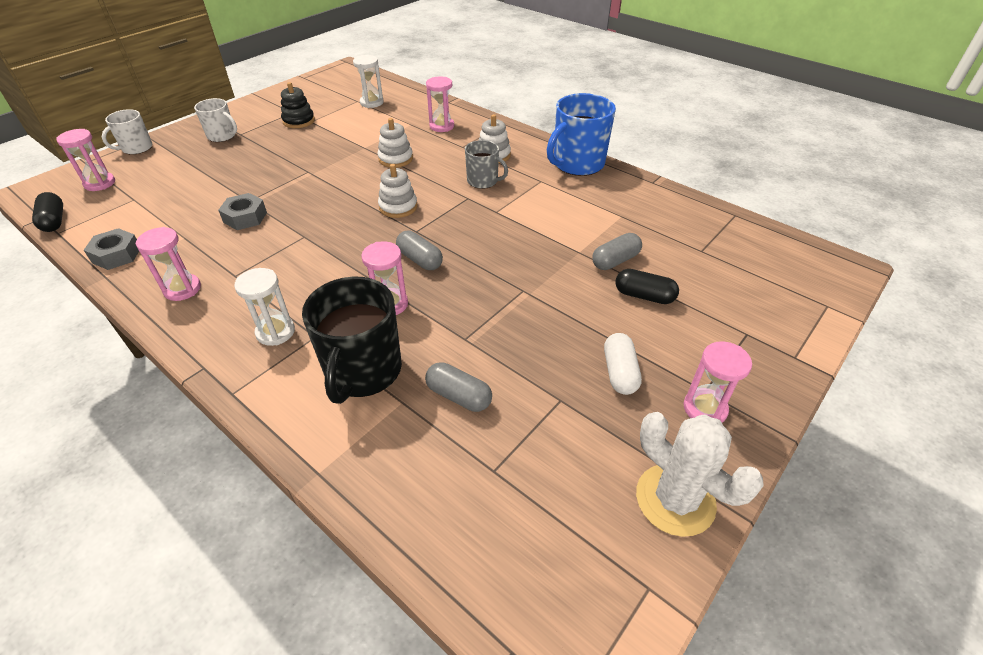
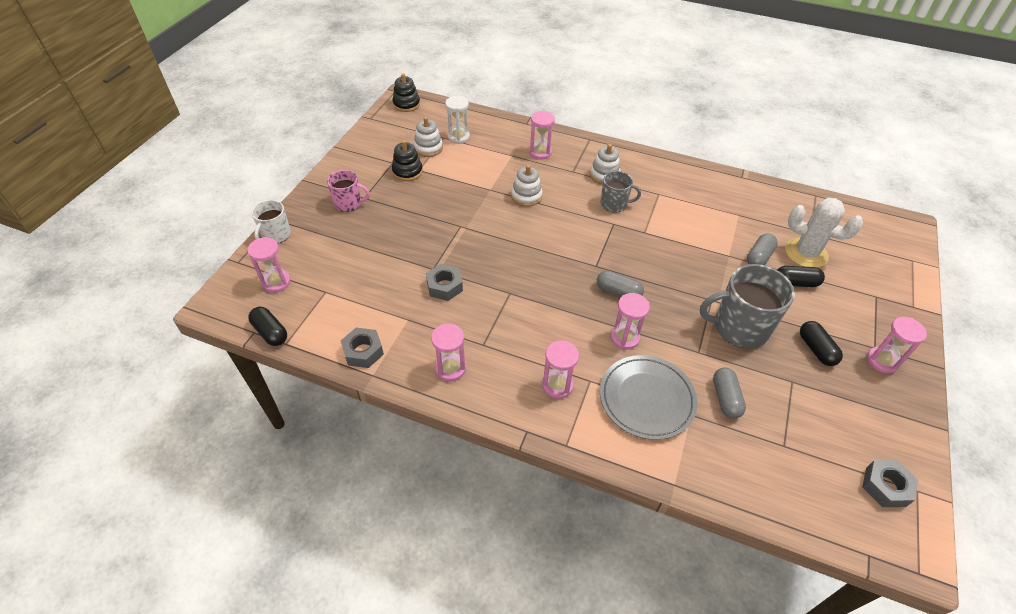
camera: 20 degrees left, 5 degrees up
(222, 136) = (348, 203): white mug -> pink mug
(275, 332) = (557, 385): white hourglass -> pink hourglass
(346, 72) = (406, 104): none -> black stacking toy
(363, 371) = (646, 399): black mug -> grey plate
(398, 207) = (565, 245): white stacking toy -> white stacking toy (428, 148)
(459, 396) = (725, 398): grey capsule -> grey capsule turned 75 degrees clockwise
(535, 325) = (739, 327): none -> grey mug
(577, 164) = (675, 170): blue mug -> none
(602, 567) = (885, 487): none -> grey nut
(619, 372) = (816, 349): white capsule -> black capsule
(675, 499) = (900, 430): white cactus -> white cactus (806, 253)

